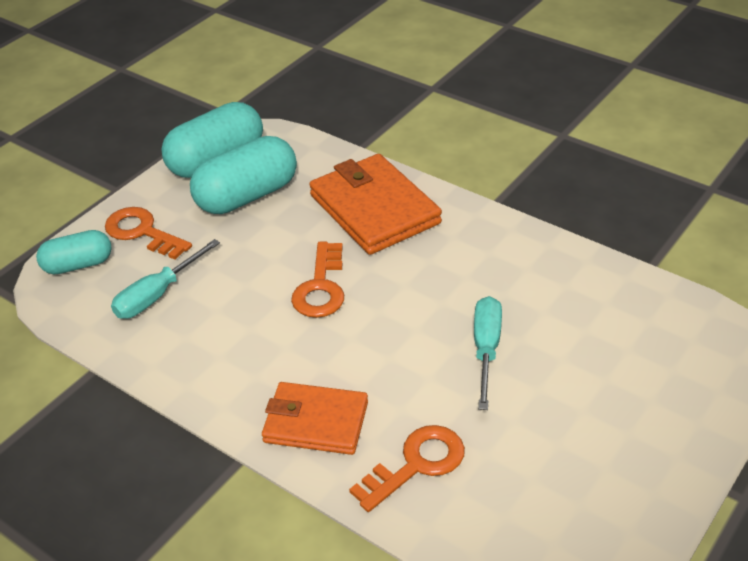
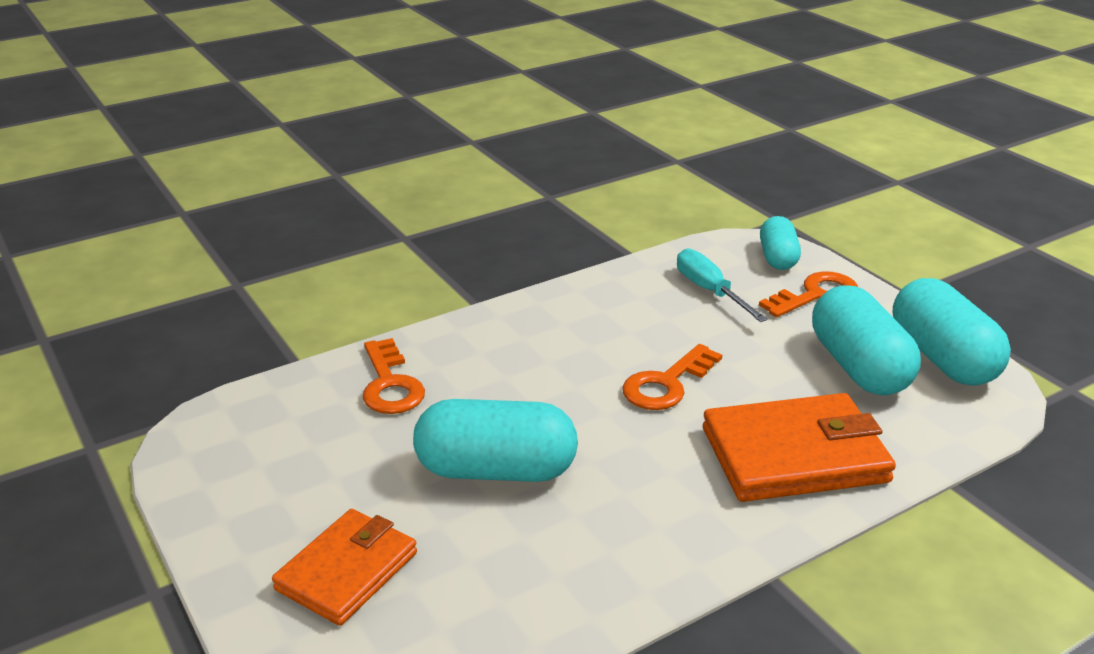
camera: 110 degrees right, 10 degrees down
(316, 422) = (483, 343): orange wallet -> orange wallet (347, 571)
(321, 287) = (666, 384): orange key -> orange key turned 75 degrees counterclockwise
(486, 349) = (496, 470): turquoise screwdriver -> turquoise capsule

